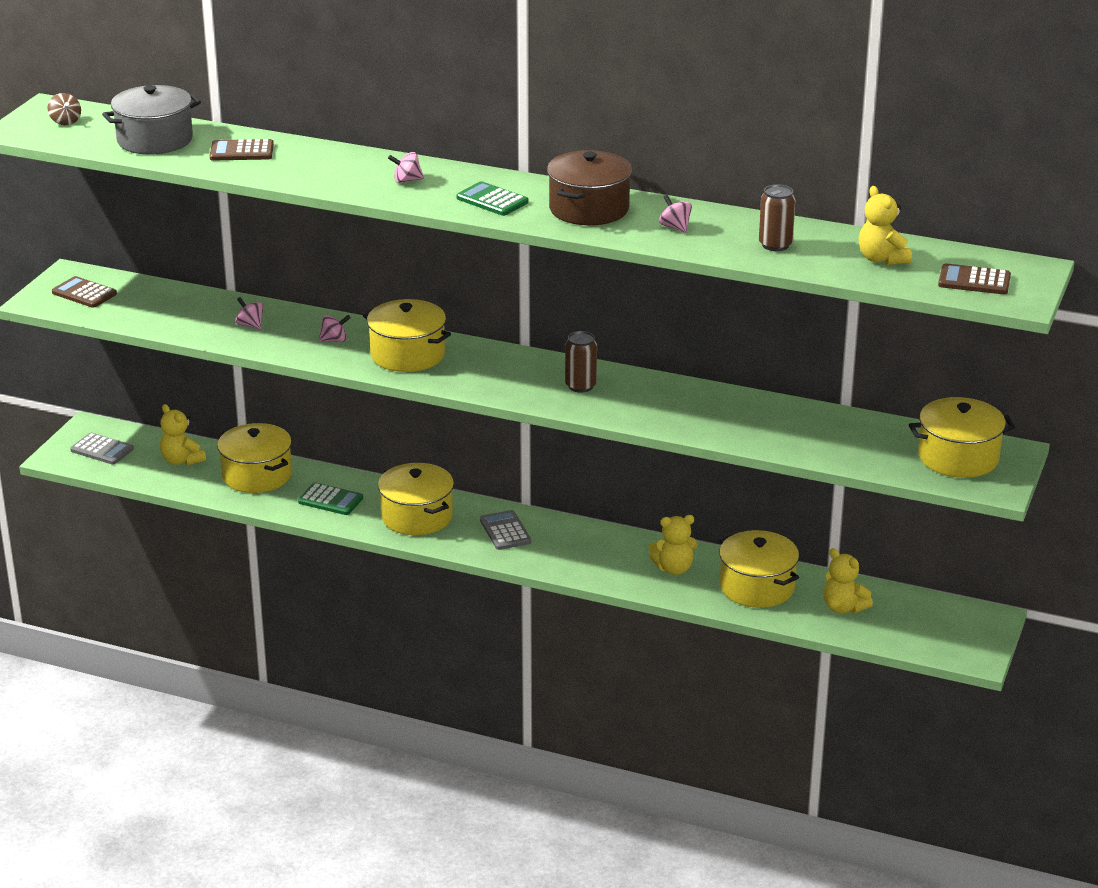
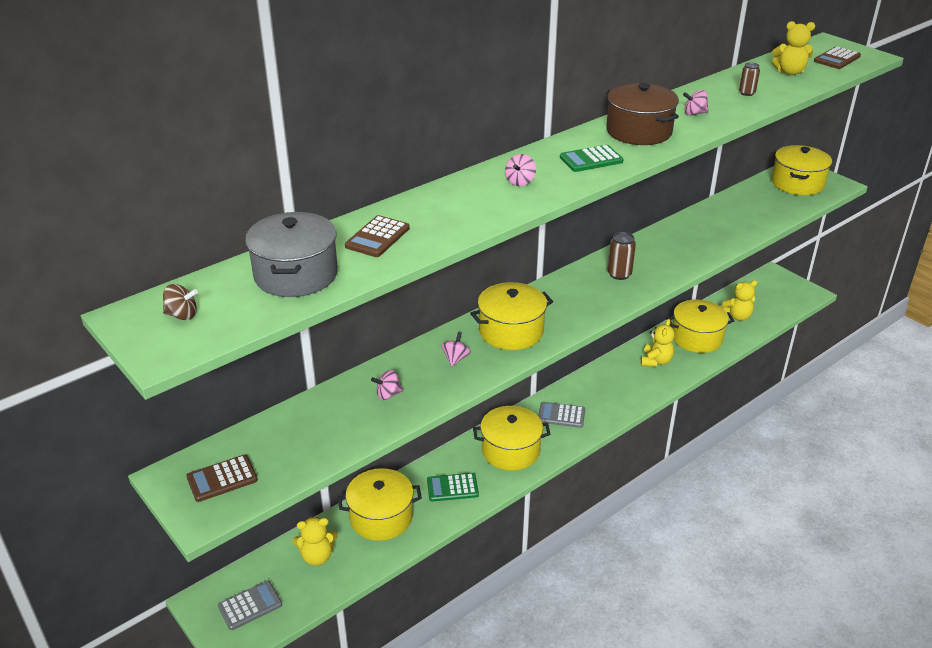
camera: 60 degrees left, 5 degrees up
(330, 500) = (452, 488): green calculator -> green calculator turned 150 degrees counterclockwise
(775, 245) = (747, 93): brown can -> brown can, size x0.66

